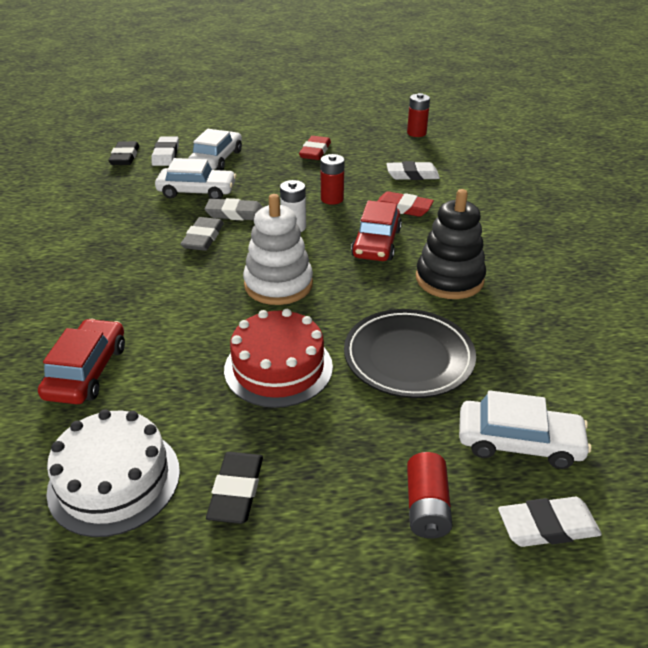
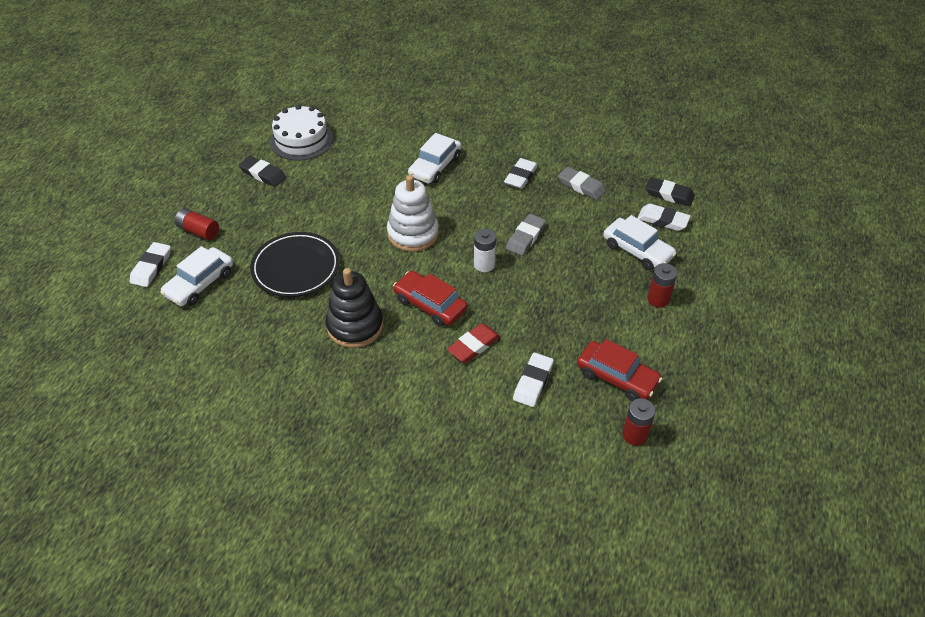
camera: 115 degrees right, 10 degrees up
(87, 371) = (386, 141): red car -> red car (617, 377)
(130, 238) = (521, 176): none -> white eraser
(197, 191) = (577, 224): white car -> white car (435, 166)
(203, 238) = (499, 212): grey eraser -> grey eraser (581, 186)
(278, 368) = (332, 210): red cake -> none
(315, 151) = (623, 326): red eraser -> none
(332, 199) = (517, 303): red battery -> red battery (658, 299)

